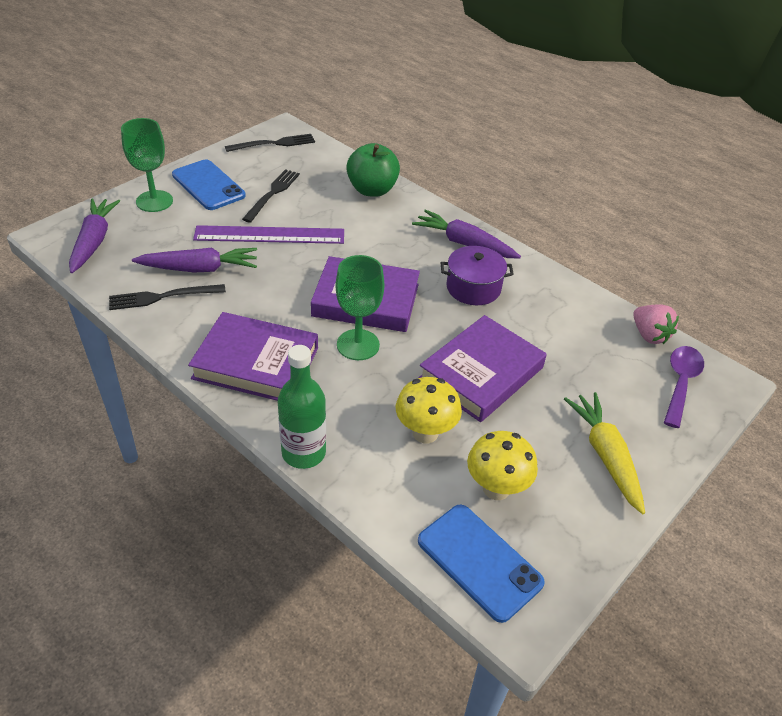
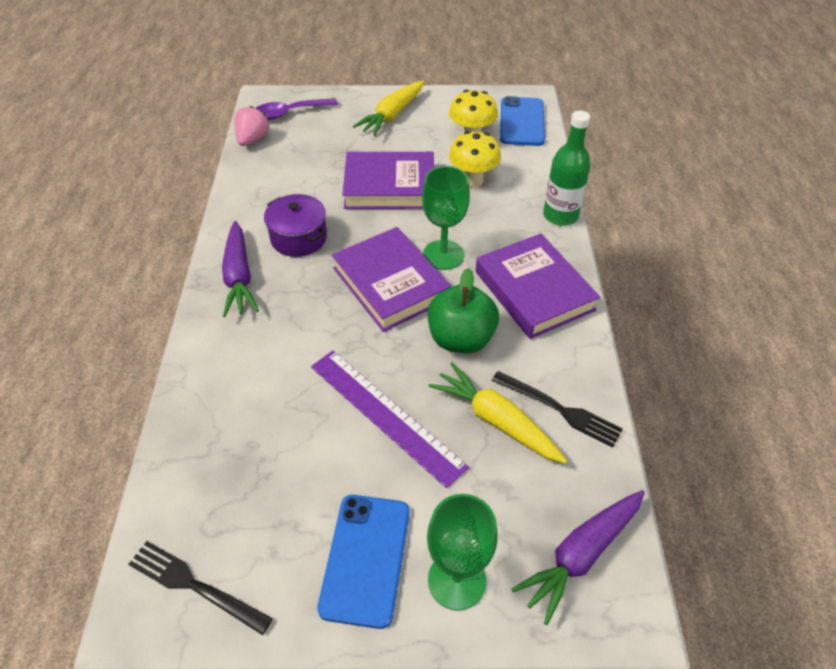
camera: 130 degrees left, 5 degrees up
(200, 269) = (495, 420): purple carrot -> yellow carrot
(273, 193) = (311, 479): black fork -> none
(372, 190) = (211, 399): green apple -> green apple (461, 339)

